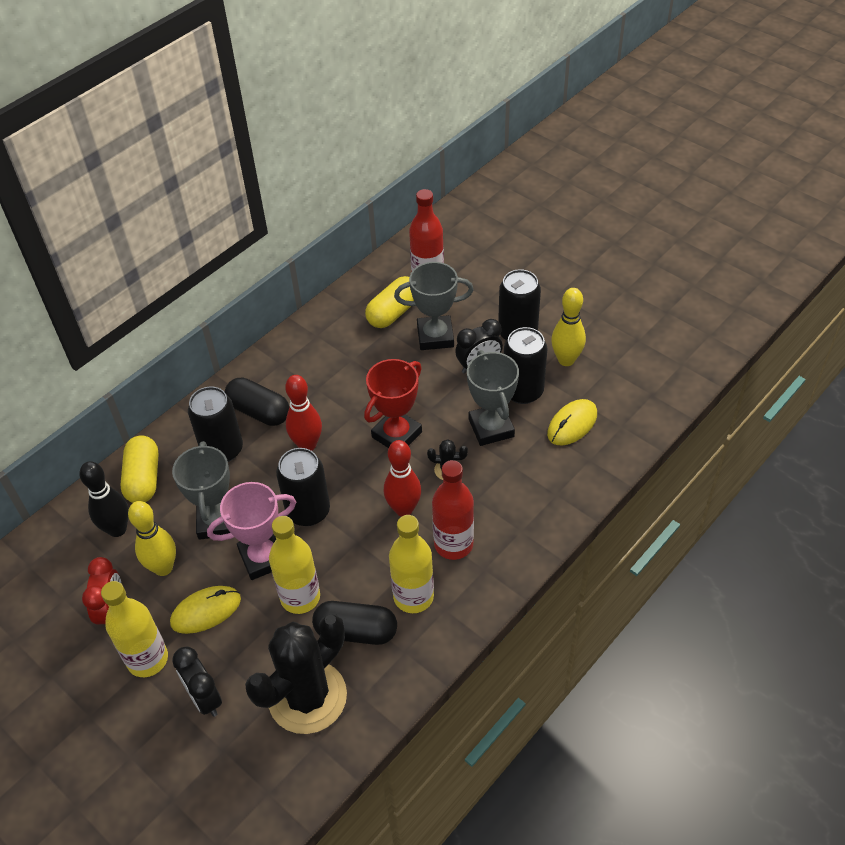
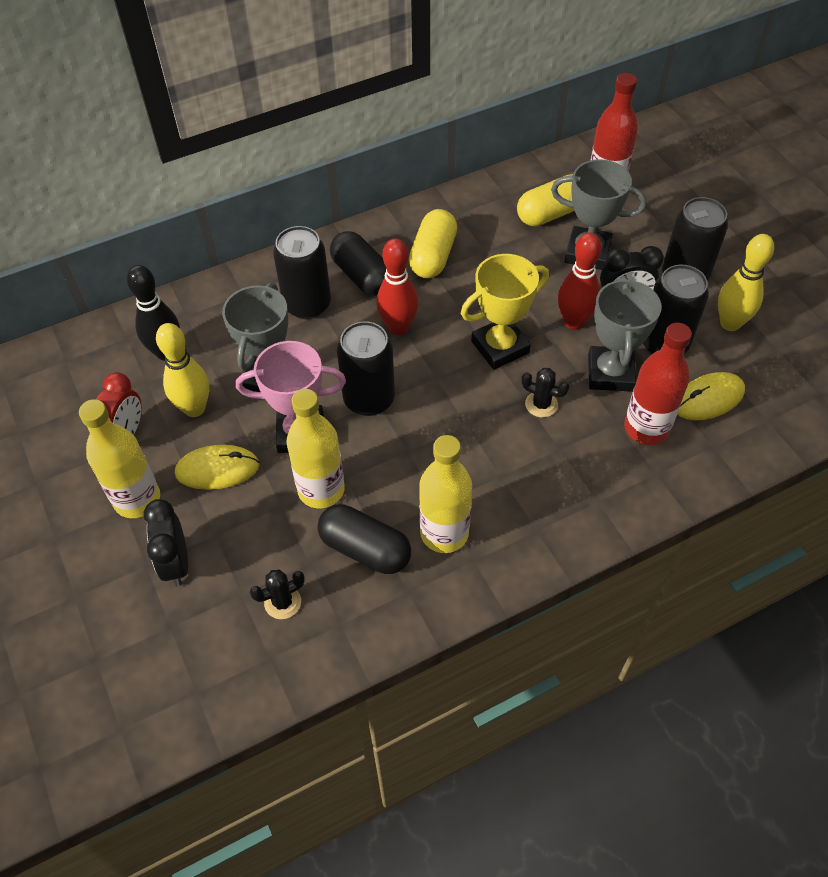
camera: 20 degrees right, 5 degrees up
(143, 479) = (215, 309): yellow capsule -> yellow capsule (433, 256)
(307, 697) = (282, 602): black cactus -> black cactus, size x0.40
(397, 435) = (500, 347): red trophy -> yellow trophy
(404, 509) = (474, 431): red bowling pin -> red bowling pin (574, 322)
(453, 544) = (513, 490): red bottle -> red bottle (646, 428)

